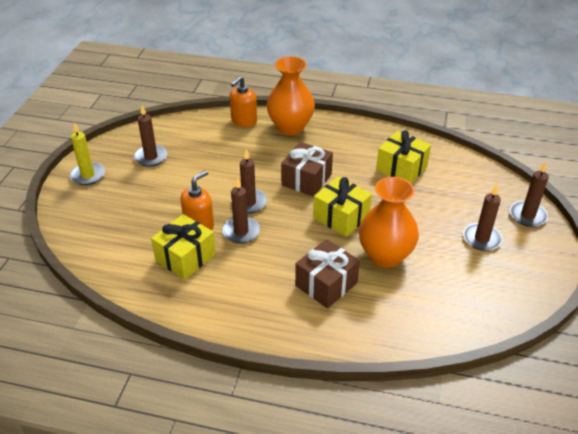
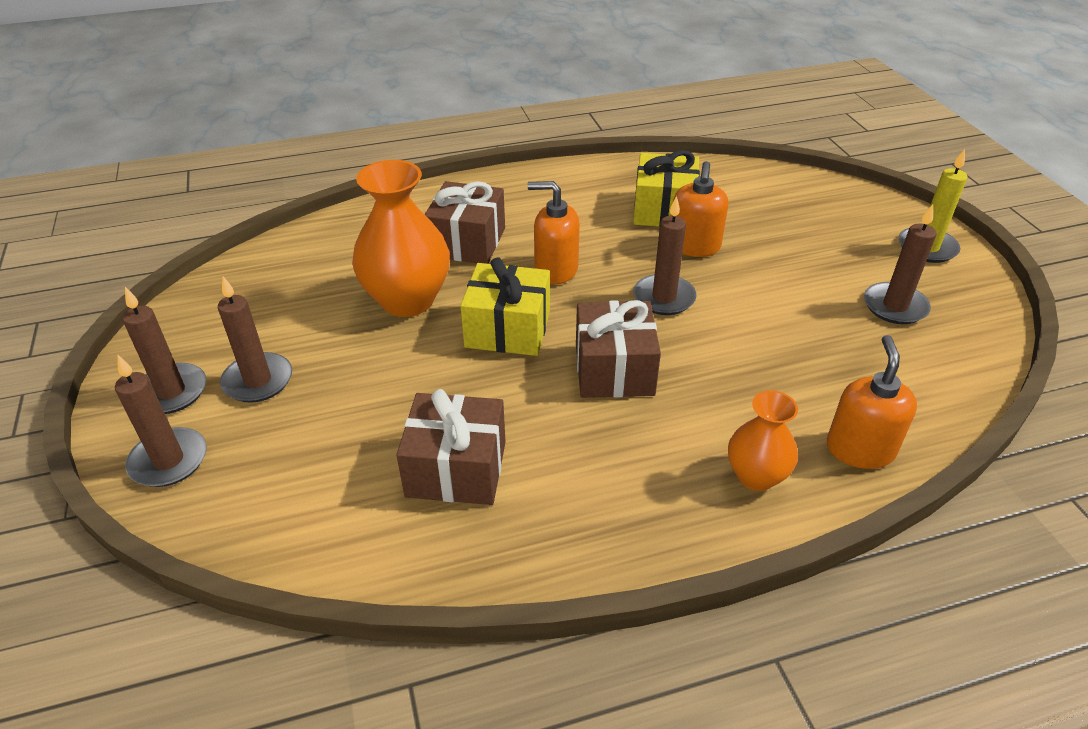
camera: 150 degrees right, 0 degrees up
(241, 232) = (631, 258): brown candle -> brown candle (171, 392)
(289, 241) = (555, 270): none -> orange soap dispenser
(290, 127) = (756, 476): orange vase -> orange vase, size x0.57
(401, 168) = (456, 469): yellow gift -> brown gift

